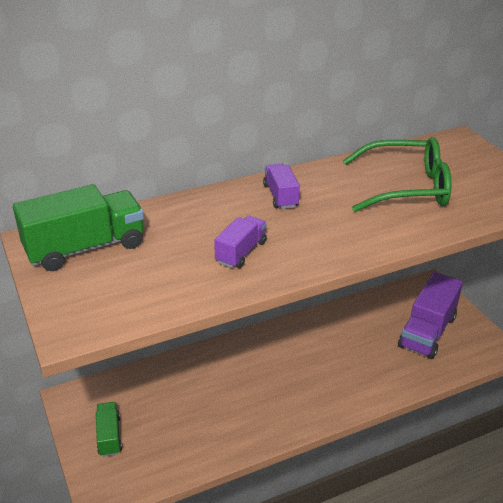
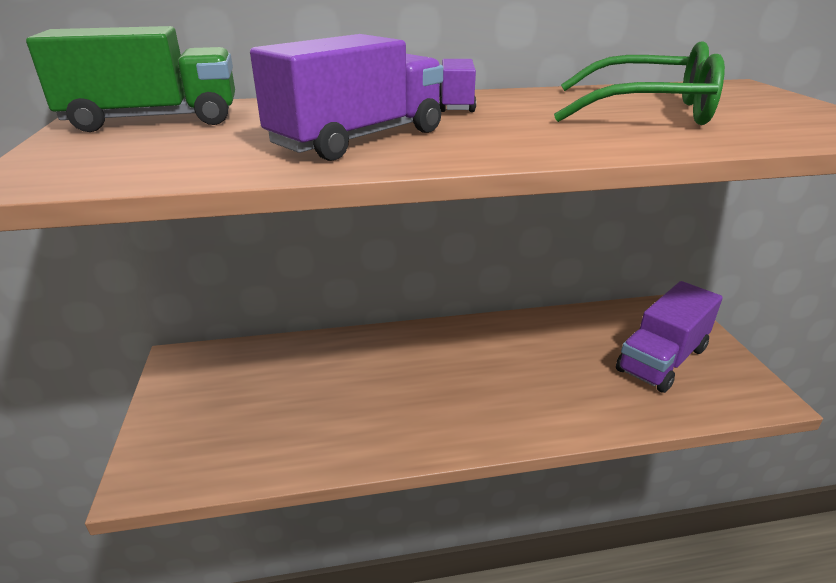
camera: 15 degrees right, 5 degrees down
(109, 436) = (195, 409): green truck -> none
(241, 252) = (359, 139): purple truck -> purple truck, size x1.82

